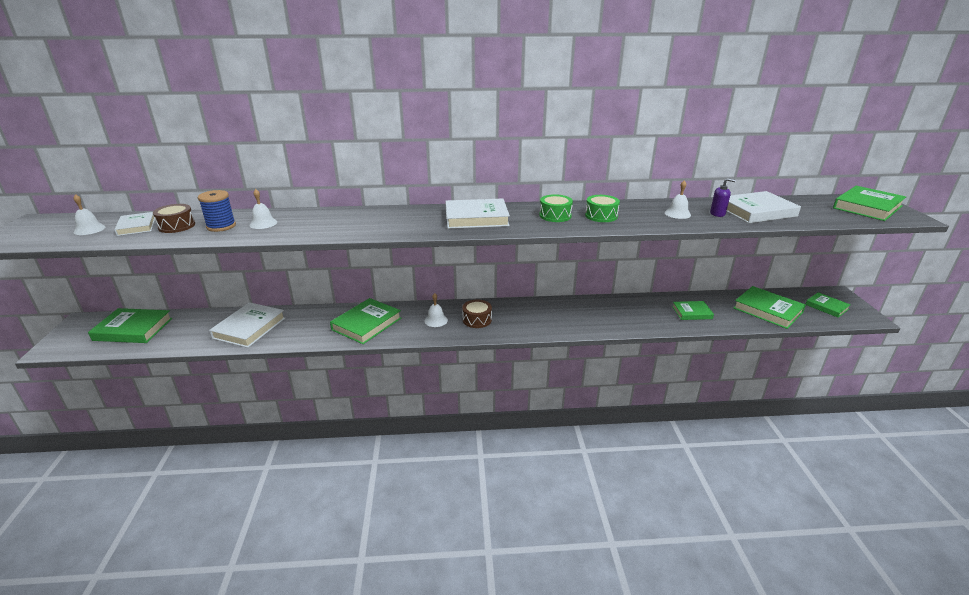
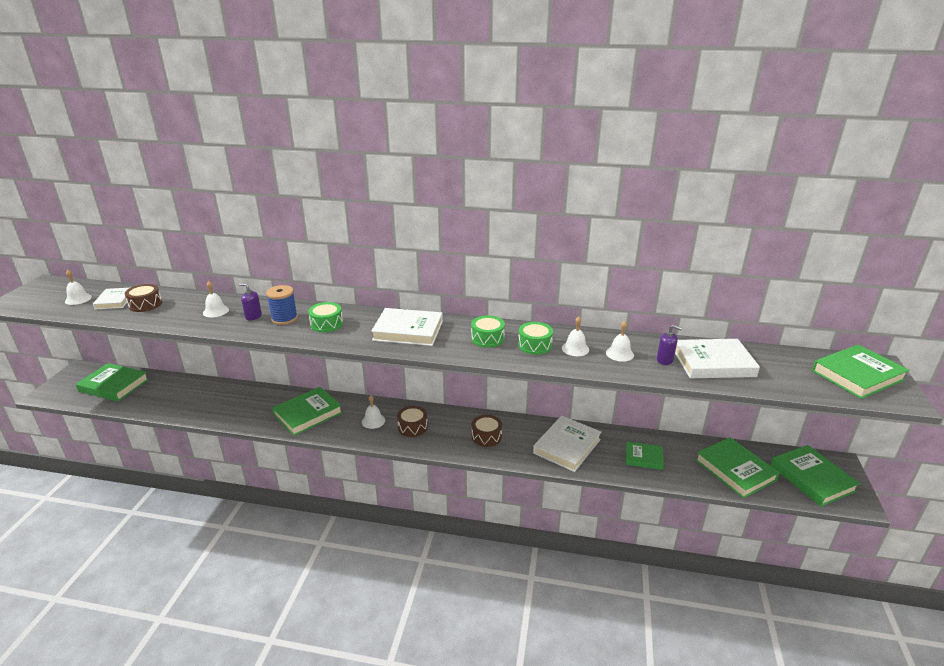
camera: 15 degrees right, 0 degrees up
(221, 226) = (180, 310): blue spool -> blue spool (284, 318)
(249, 328) = (206, 400): white book -> white book (567, 446)
(308, 223) = (253, 316): none -> purple soap dispenser
(391, 221) = (326, 324): none -> green drum
(549, 317) = (486, 436): none -> brown drum
(638, 214) = (575, 349): none -> white bell
(826, 307) = (812, 478): green book -> green book, size x1.66

